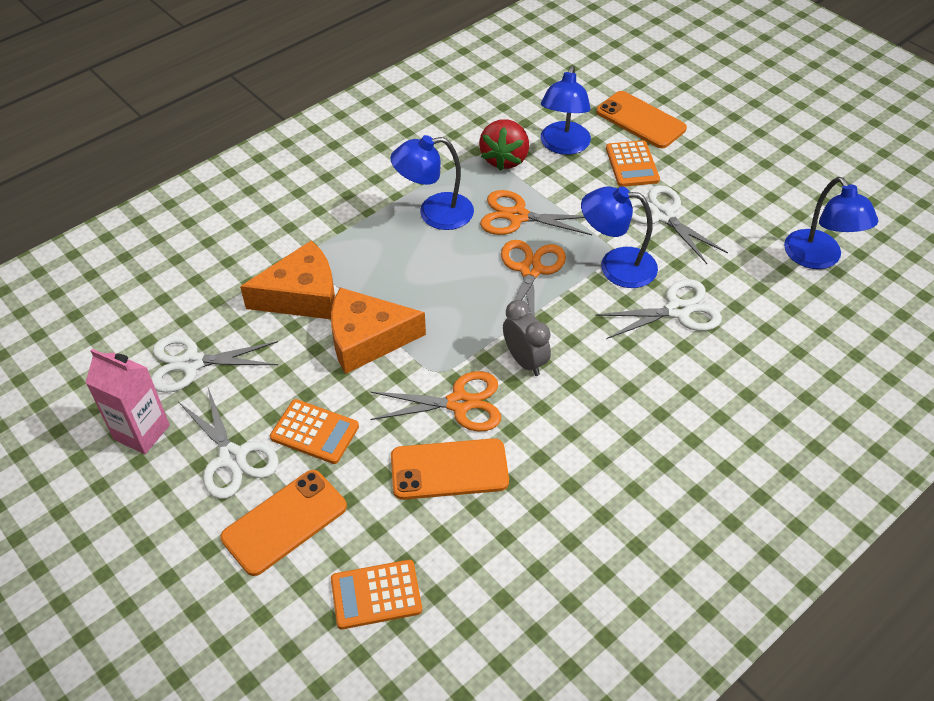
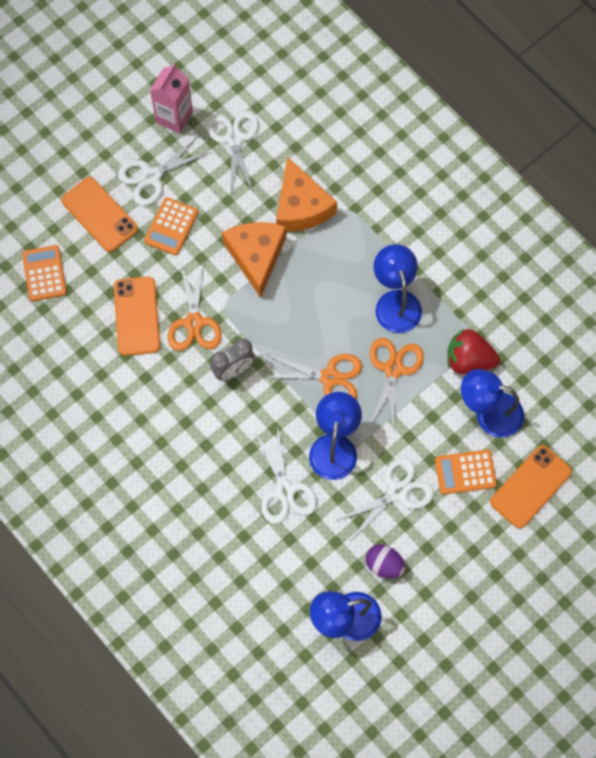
camera: 90 degrees right, 20 degrees up
(748, 227) = (384, 565): none -> purple egg

